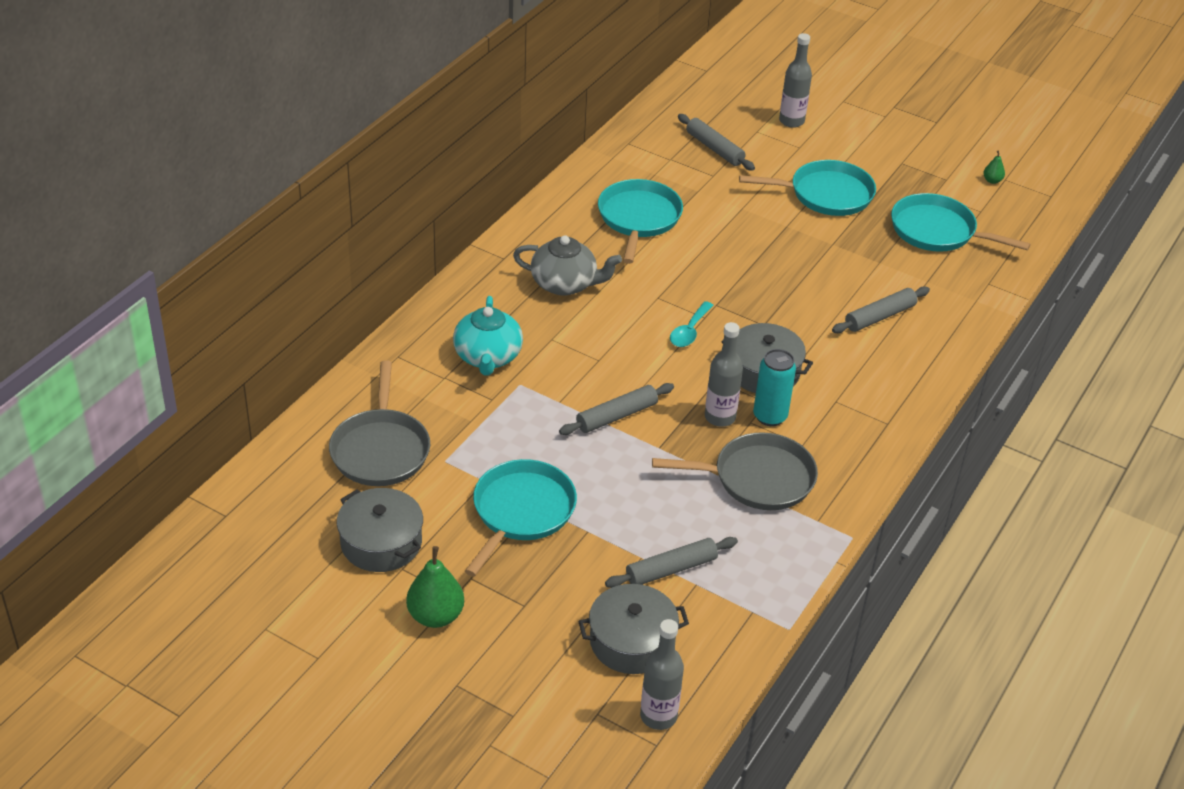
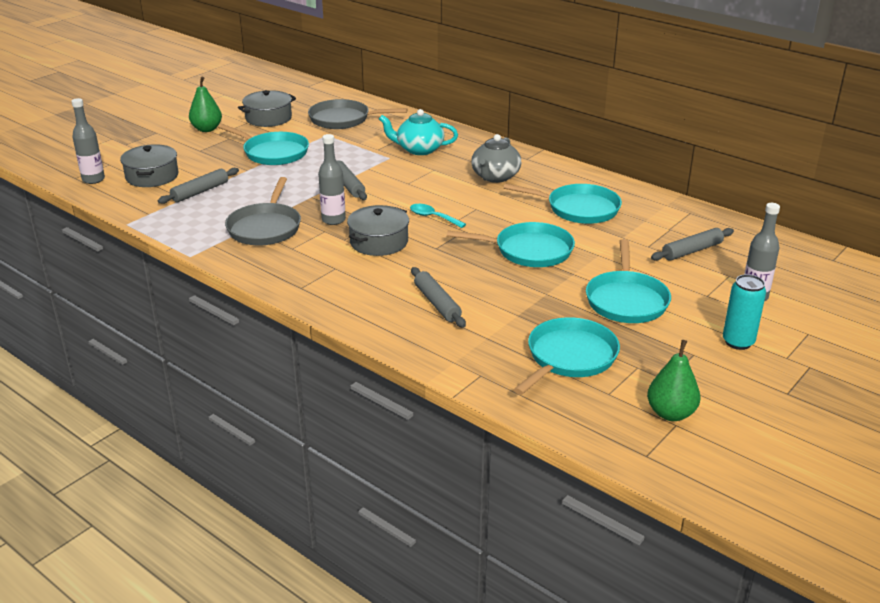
camera: 100 degrees right, 10 degrees down
(671, 569) = (200, 192): grey rolling pin -> grey rolling pin turned 60 degrees clockwise
(748, 255) = (529, 251): none -> turquoise pan
(770, 416) = (327, 239): turquoise can -> turquoise can (738, 342)
(992, 180) = (670, 413): green pear -> green pear, size x2.03

